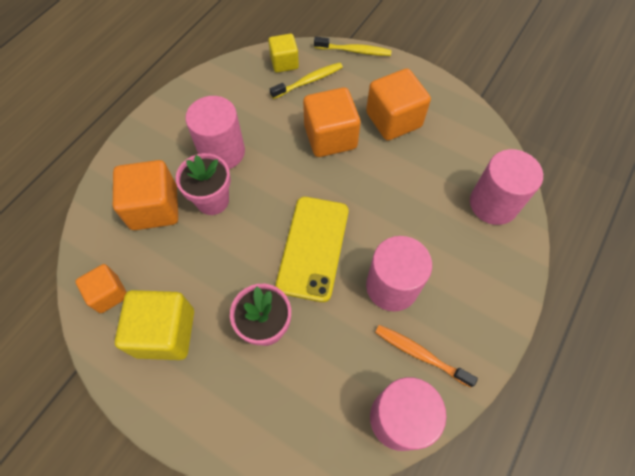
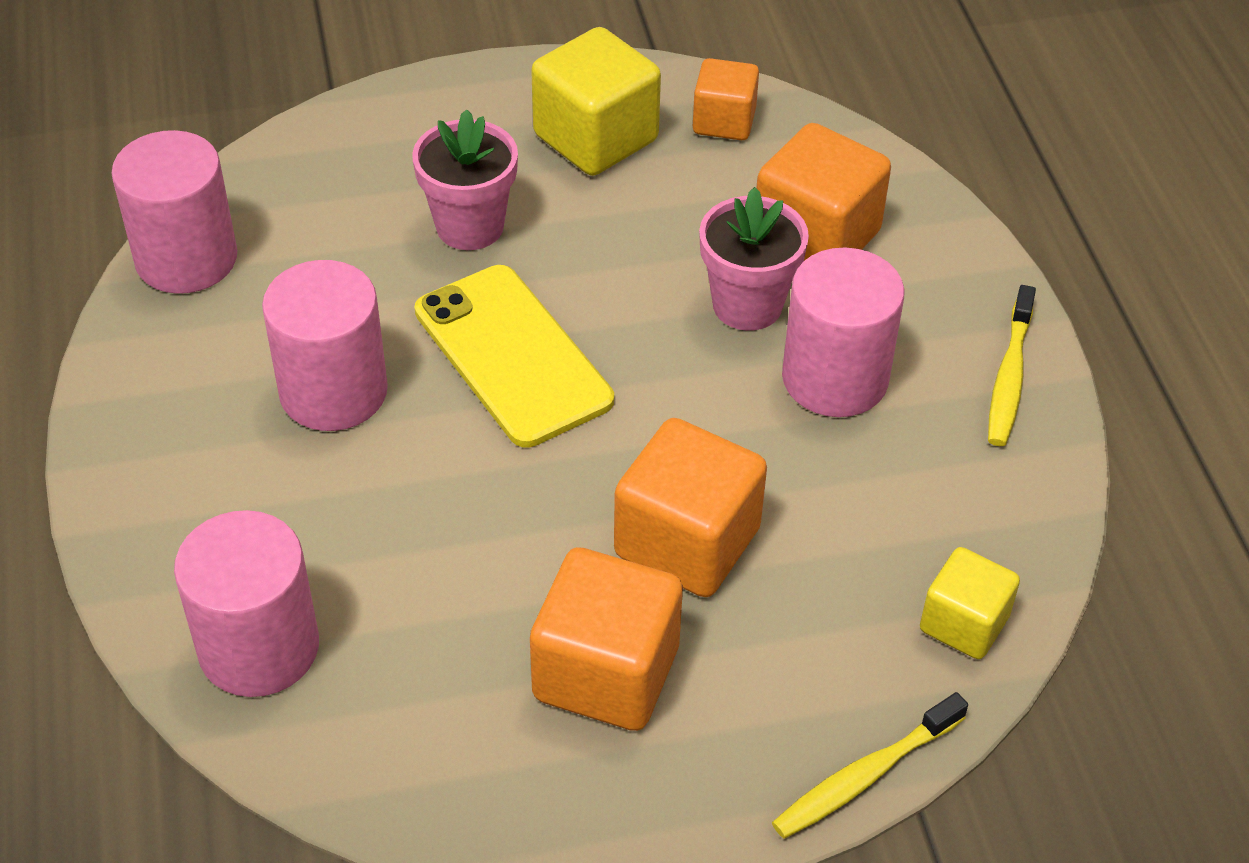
camera: 135 degrees right, 15 degrees down
(309, 81) = (865, 622): yellow toothbrush -> yellow toothbrush (1009, 377)
(420, 354) = (214, 340): orange toothbrush -> none

